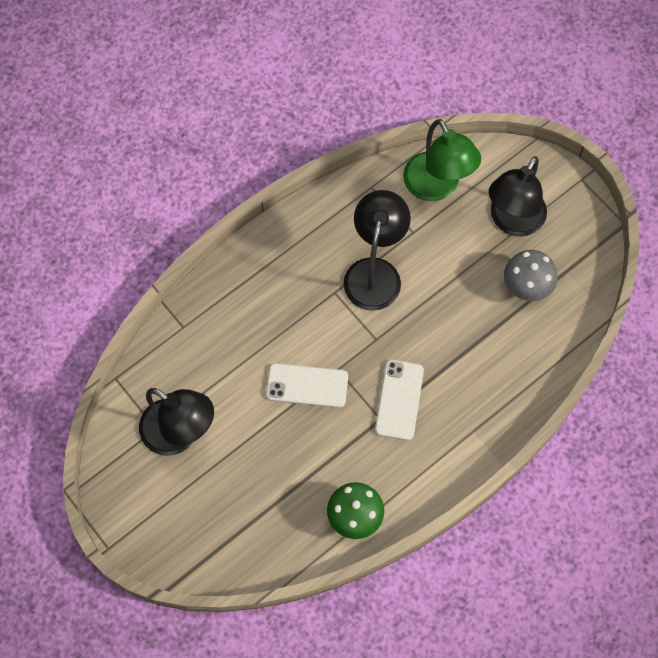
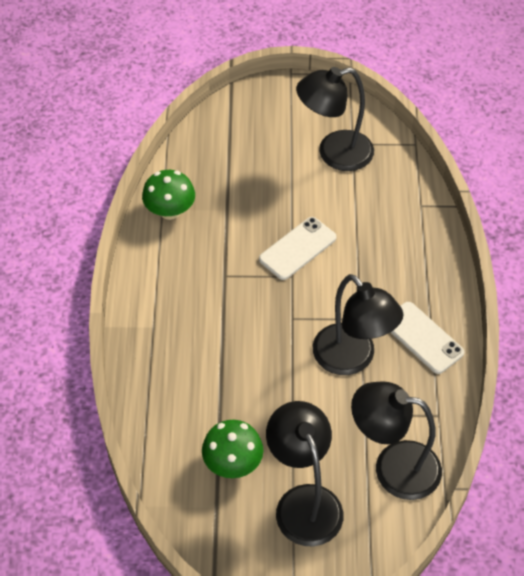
camera: 130 degrees right, 15 degrees down
(399, 400) = (227, 297): white phone -> white phone (422, 338)
(437, 187) = (393, 467): green lamp -> black lamp
(527, 285) = (233, 463): grey mushroom -> green mushroom

